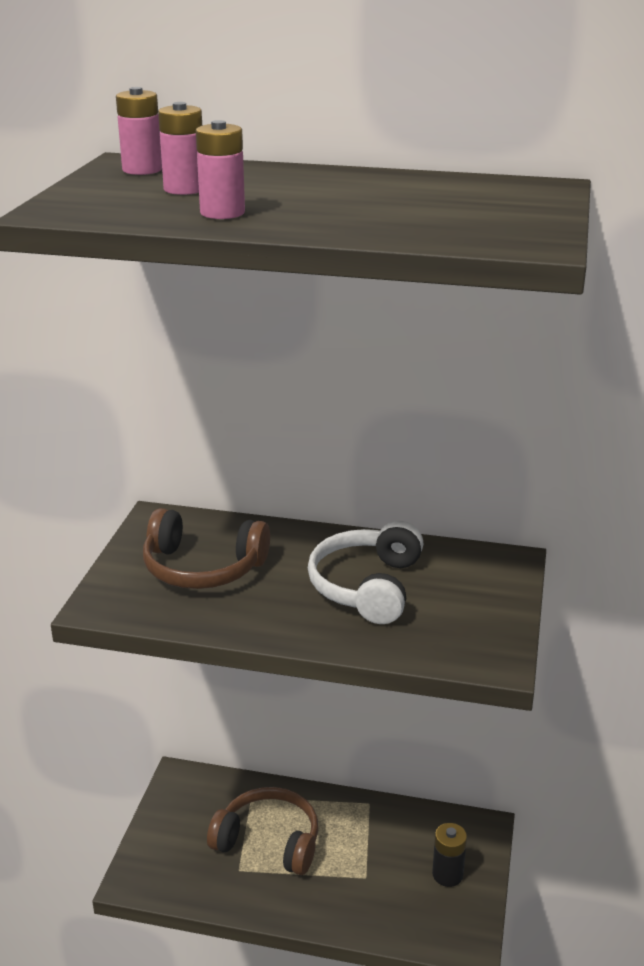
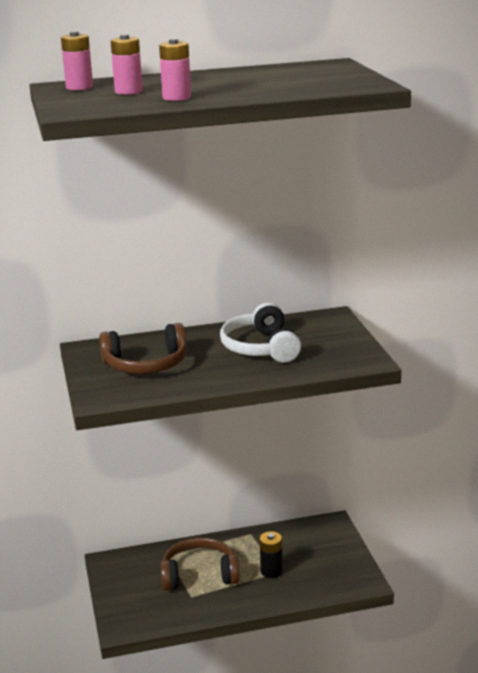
camera: 25 degrees left, 5 degrees down
(447, 874) = (327, 553): black battery -> black battery (271, 571)

